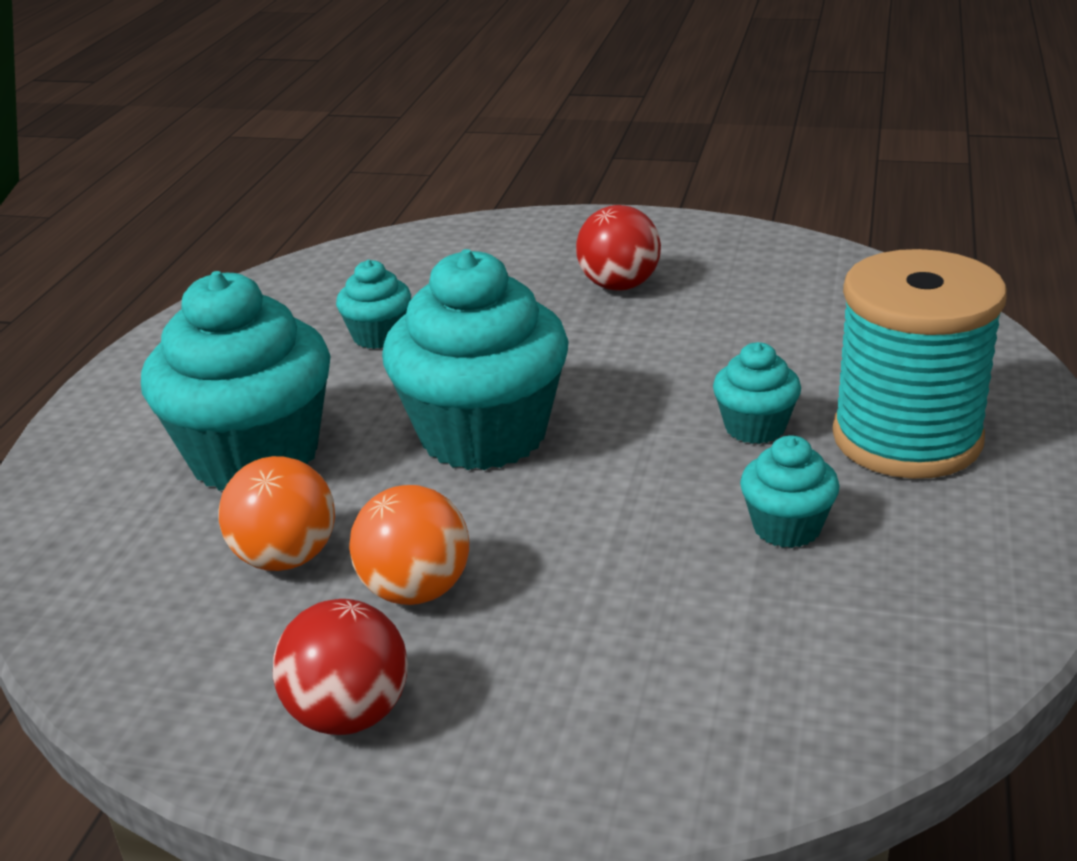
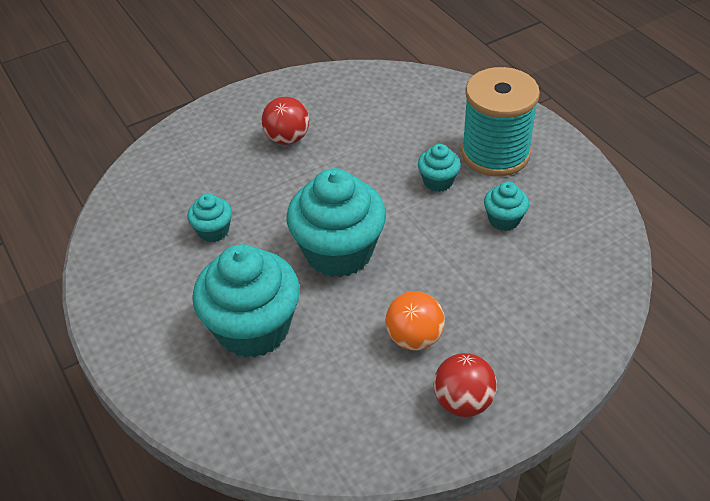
camera: 45 degrees left, 15 degrees up
(286, 558) = (343, 362): orange ball -> none

